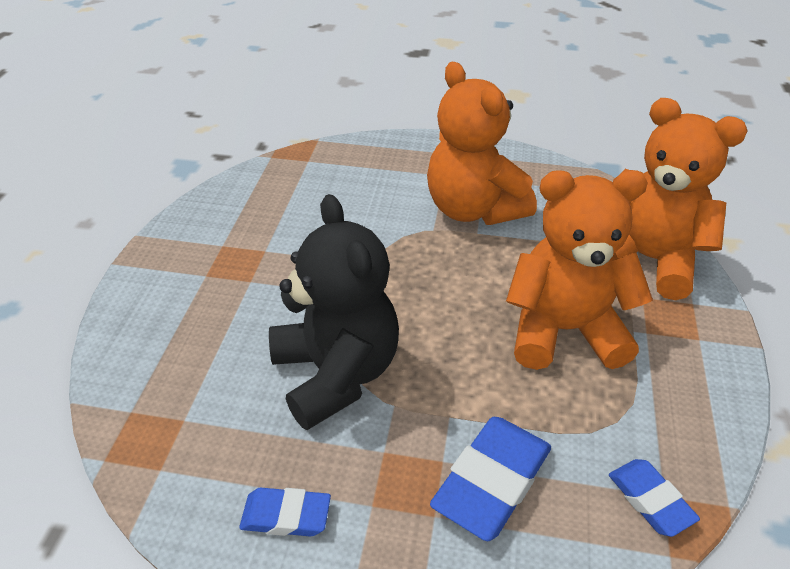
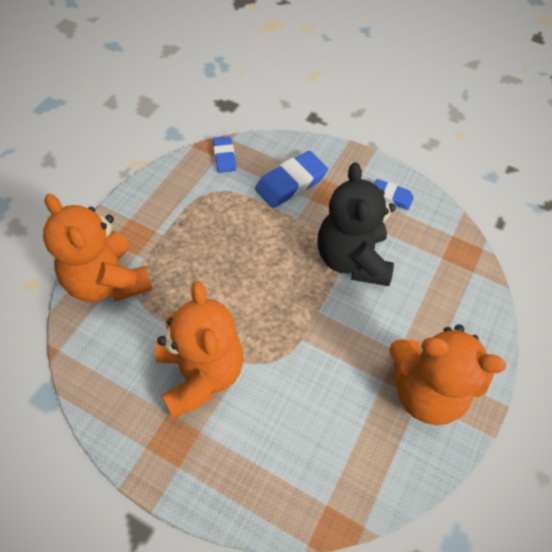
camera: 165 degrees left, 15 degrees up
(564, 330) = (204, 246): orange teddy bear -> orange teddy bear (425, 391)

